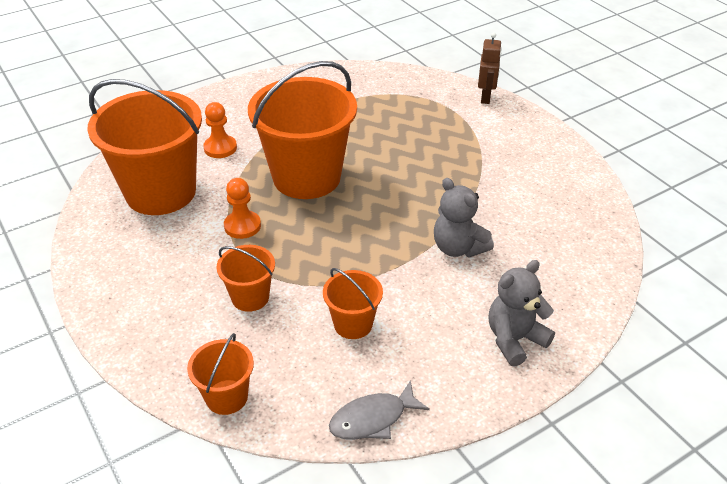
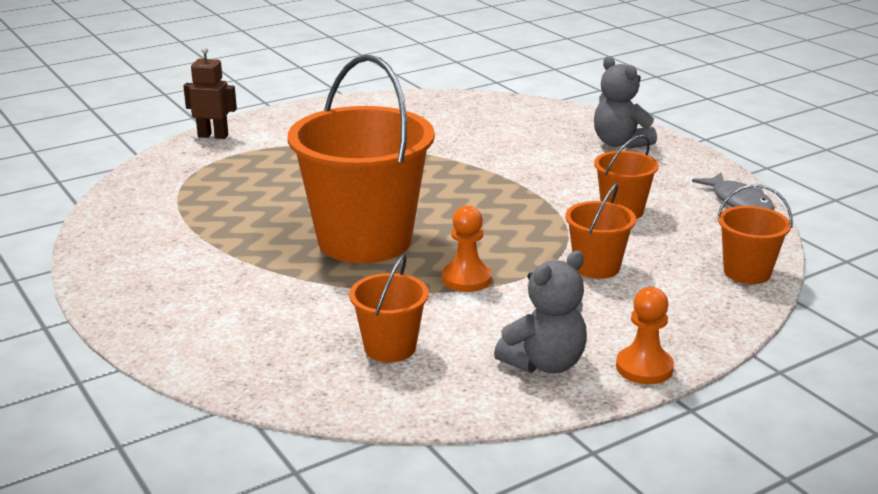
camera: 90 degrees left, 15 degrees down
(161, 192) = (390, 348): orange bucket -> orange bucket, size x0.47
(220, 148) = (282, 307): orange pawn -> orange pawn (644, 368)
(458, 248) = (497, 160): grey teddy bear -> grey teddy bear (544, 363)

